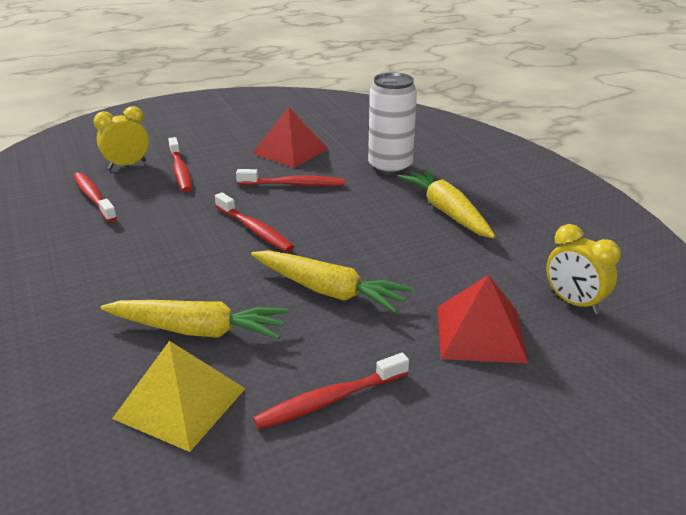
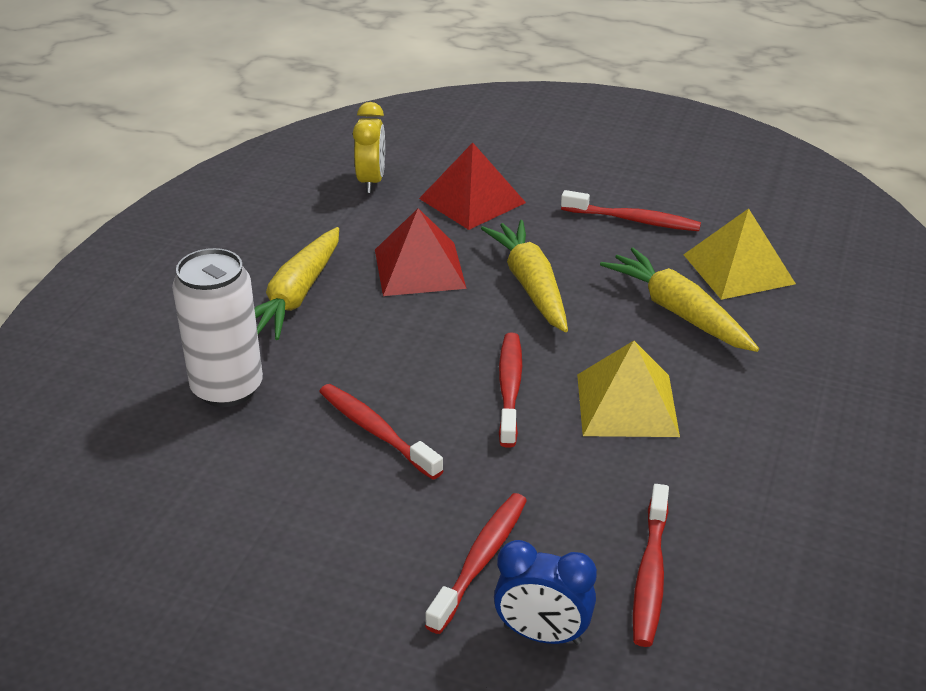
camera: 135 degrees left, 5 degrees up
(127, 165) = (542, 635): yellow clock -> blue clock
(175, 254) = (626, 404): none -> yellow pyramid
(290, 151) = (282, 504): red pyramid -> red pyramid (419, 268)

